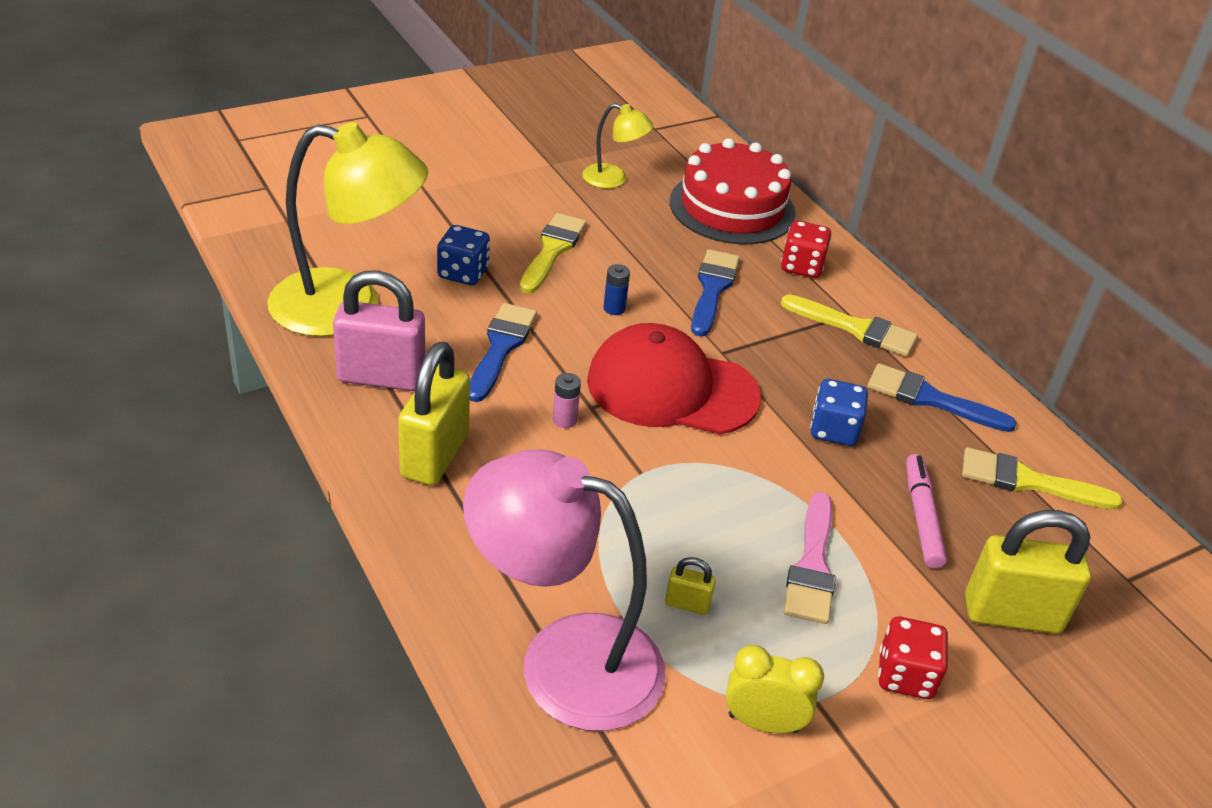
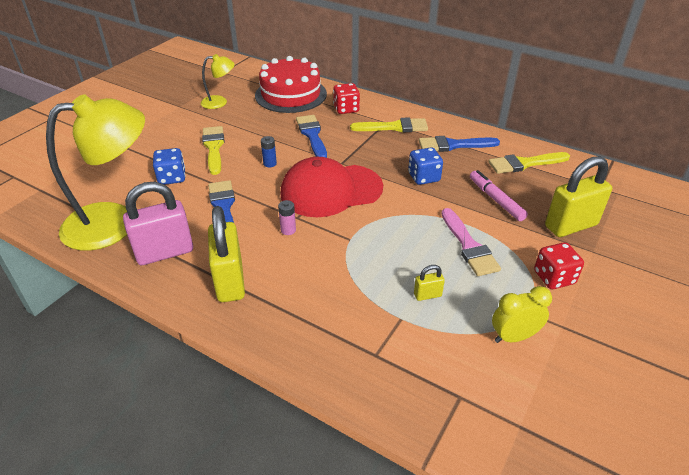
camera: 25 degrees left, 0 degrees up
(563, 660) = (390, 359): pink lamp -> none

